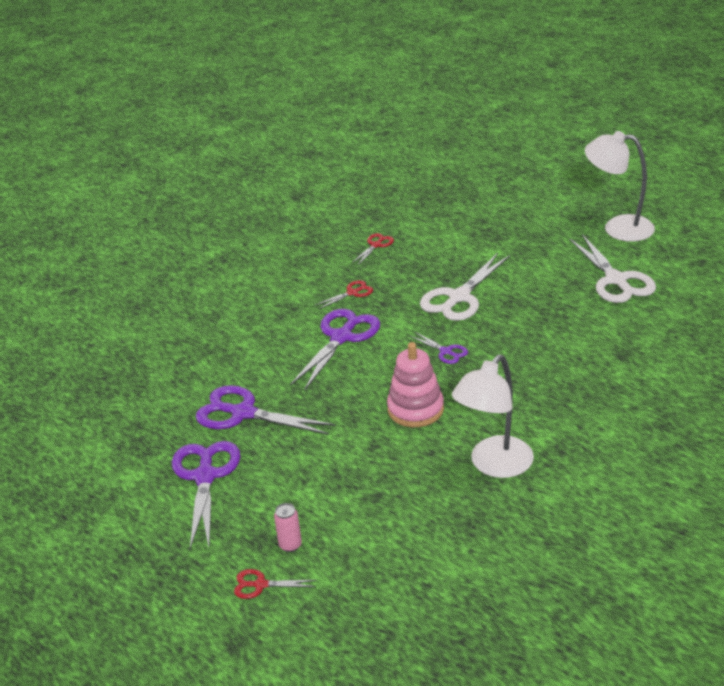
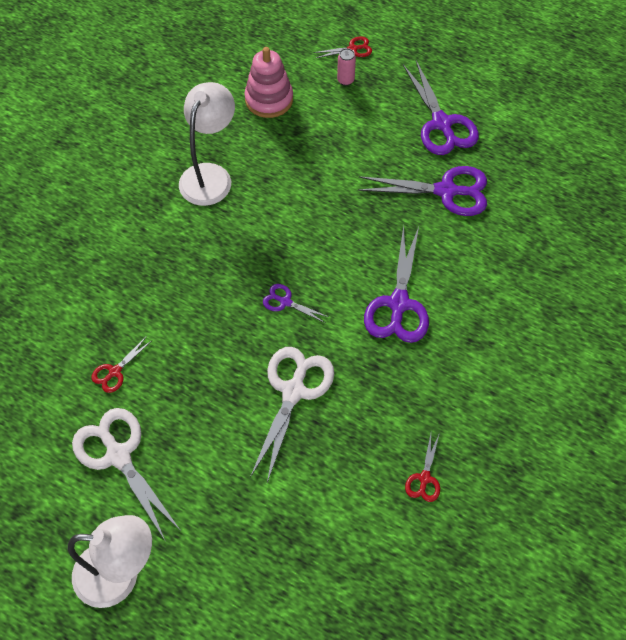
camera: 160 degrees right, 25 degrees up
(352, 293) = (416, 378): red scissors -> red scissors (115, 372)
(415, 409) = (293, 223): pink stacking toy -> pink stacking toy (269, 99)

